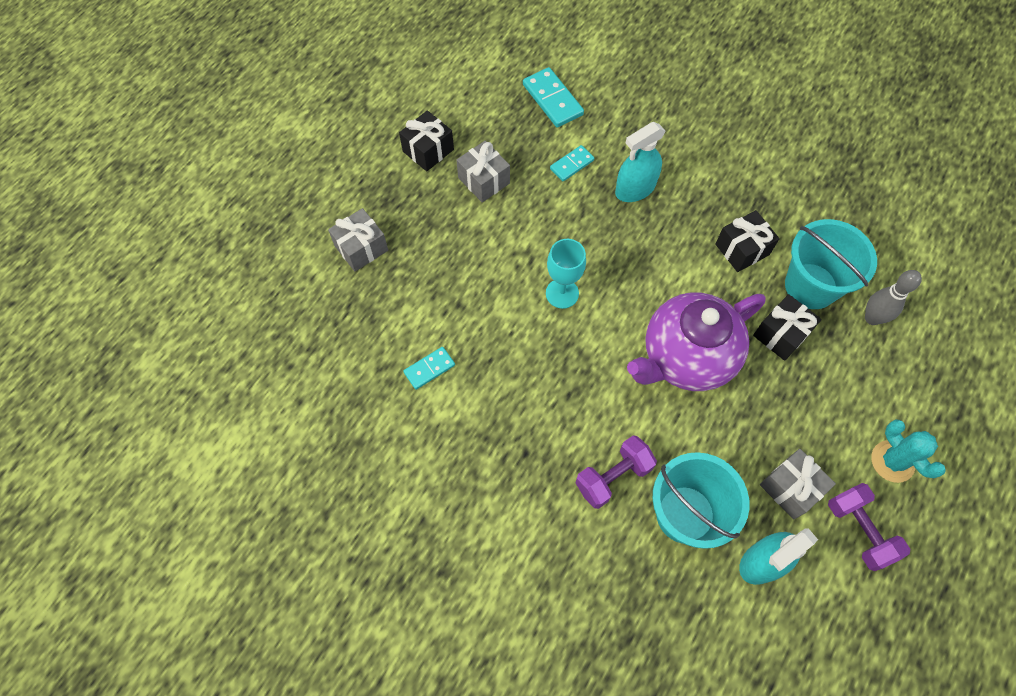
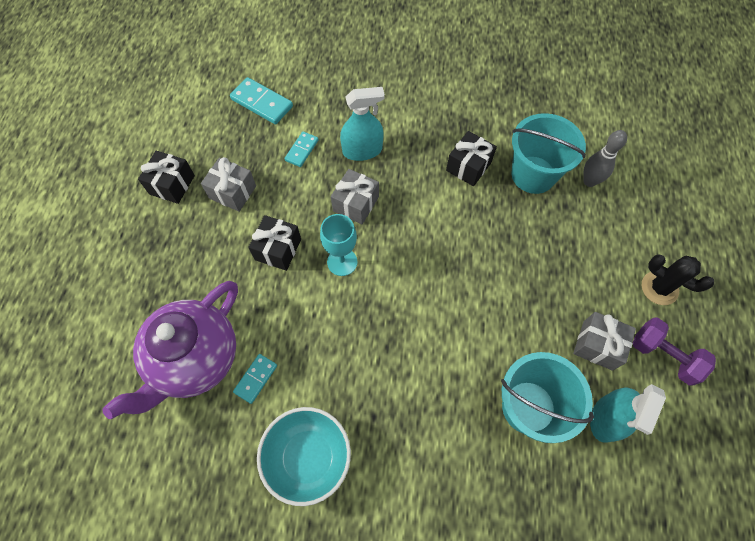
camera: 25 degrees left, 0 degrees up
(361, 248) = (146, 295): grey gift -> grey gift (356, 204)
(447, 461) = (308, 457): none -> turquoise bowl
(613, 477) = (456, 403): purple dumbbell -> none
(635, 189) = (362, 150): turquoise spray bottle -> turquoise spray bottle turned 135 degrees counterclockwise
(686, 357) = (467, 273): purple teapot -> purple teapot (195, 359)
(781, 334) = (530, 222): black gift -> black gift (278, 249)
(892, 461) = (659, 288): turquoise cactus -> black cactus

